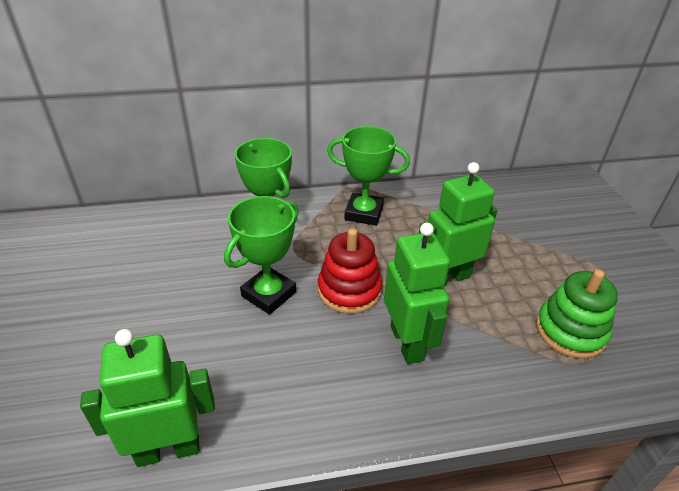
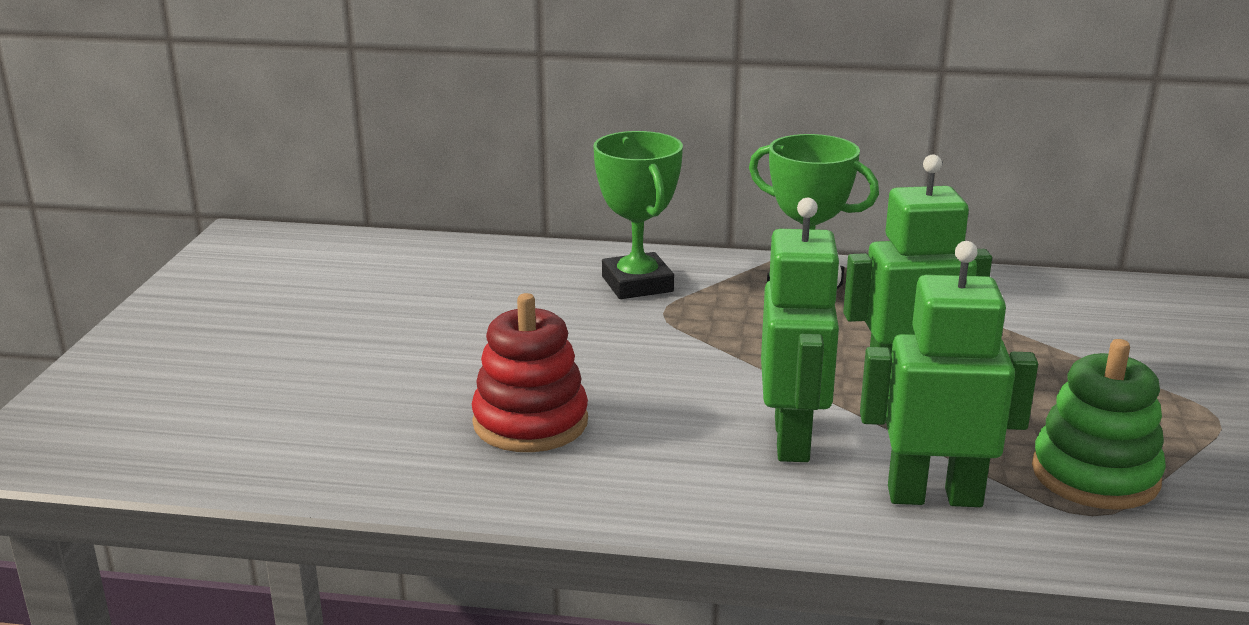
camera: 20 degrees right, 15 degrees down
(168, 449) = (385, 478): green robot -> green robot (934, 496)
(269, 294) = (599, 355): green trophy -> none
(349, 290) = (729, 370): red stacking toy -> red stacking toy (530, 422)

